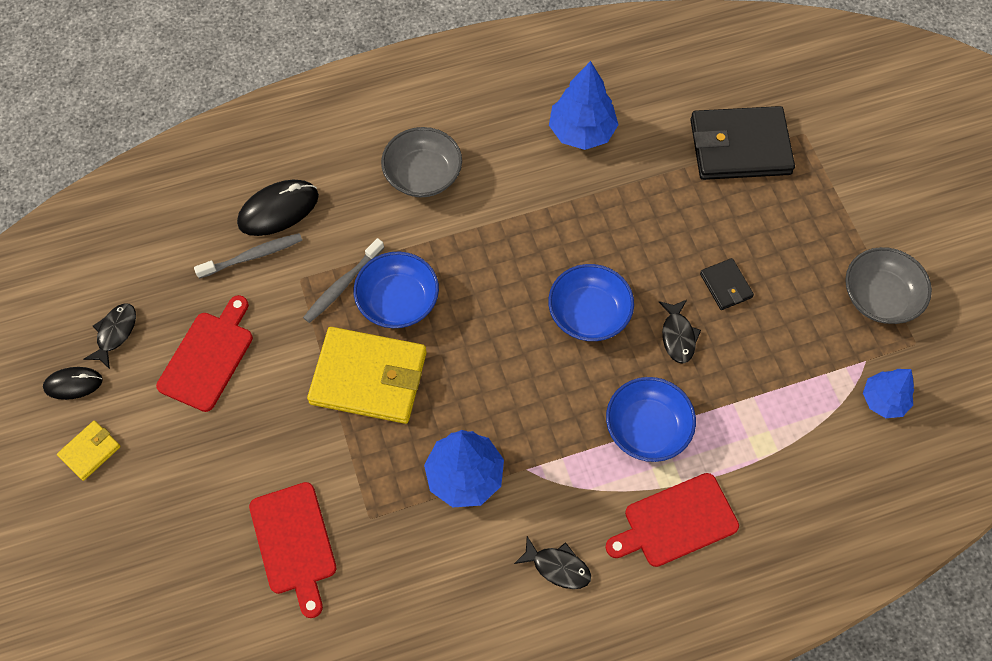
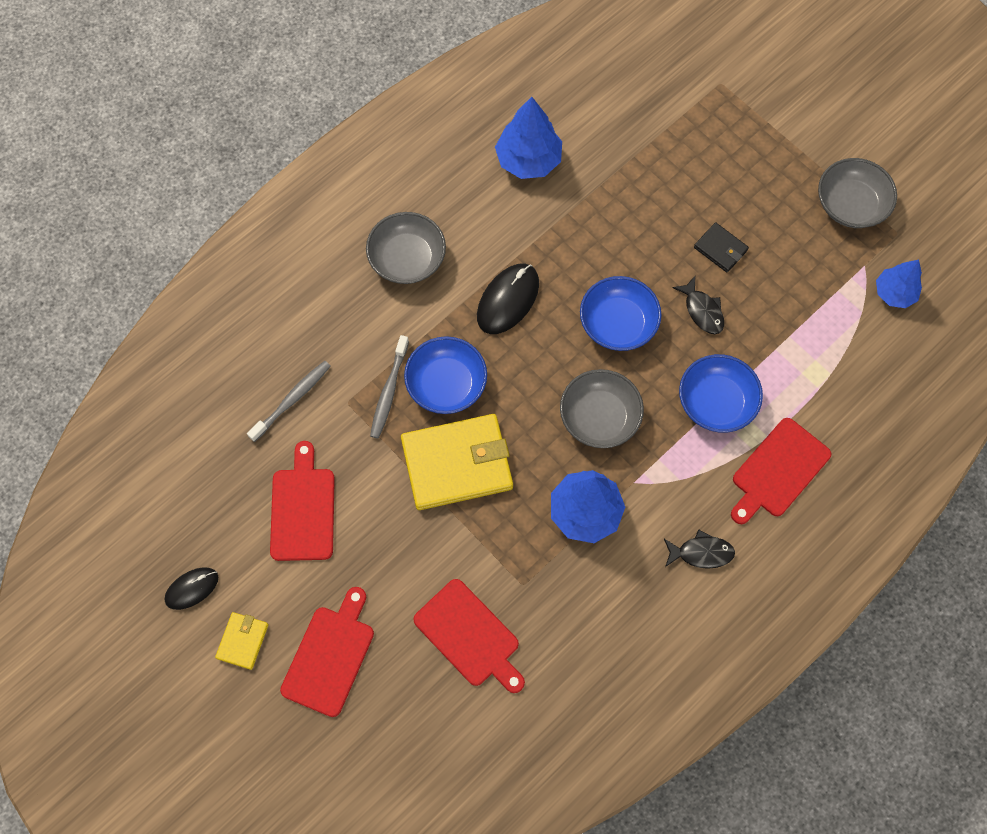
camera: 25 degrees left, 5 degrees up
(115, 333) = (204, 525): black fish -> none
(158, 501) = (330, 656): none -> red cutting board
(278, 210) = (292, 347): black mouse -> black mouse (508, 300)
(525, 393) = (599, 417): none -> grey bowl
(740, 147) = (672, 118): black wallet -> none

